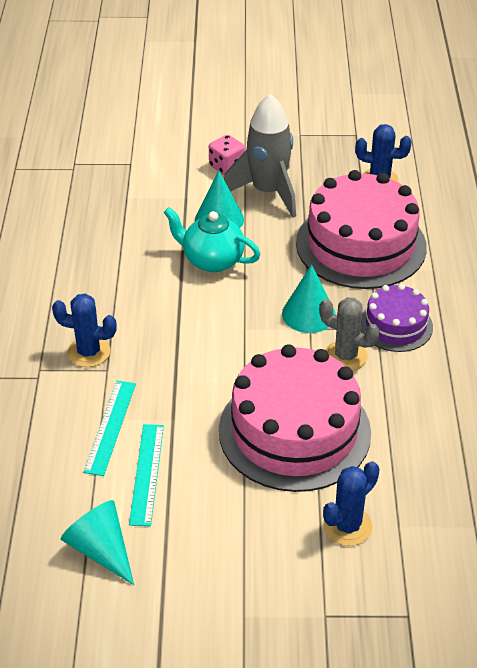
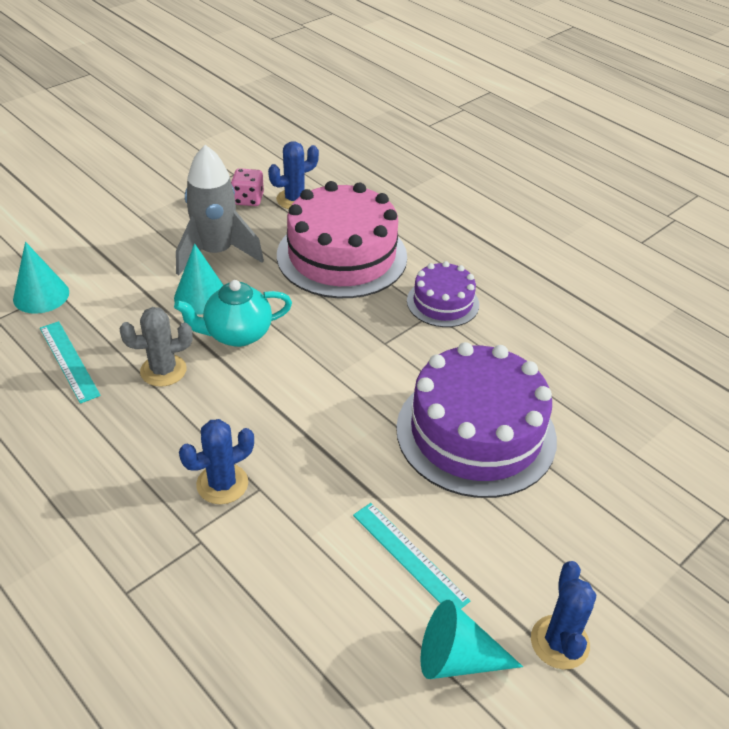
camera: 45 degrees left, 0 degrees up
(110, 427) = (326, 538): turquoise ruler -> turquoise ruler (69, 361)
(226, 166) = (154, 249): pink dice -> pink dice (248, 199)
(294, 431) = (476, 433): pink cake -> purple cake
(308, 314) = (369, 332): turquoise cone -> turquoise cone (41, 295)
(345, 356) = (437, 348): grey cactus -> grey cactus (163, 370)
(347, 526) = (604, 480): blue cactus -> blue cactus (559, 642)

